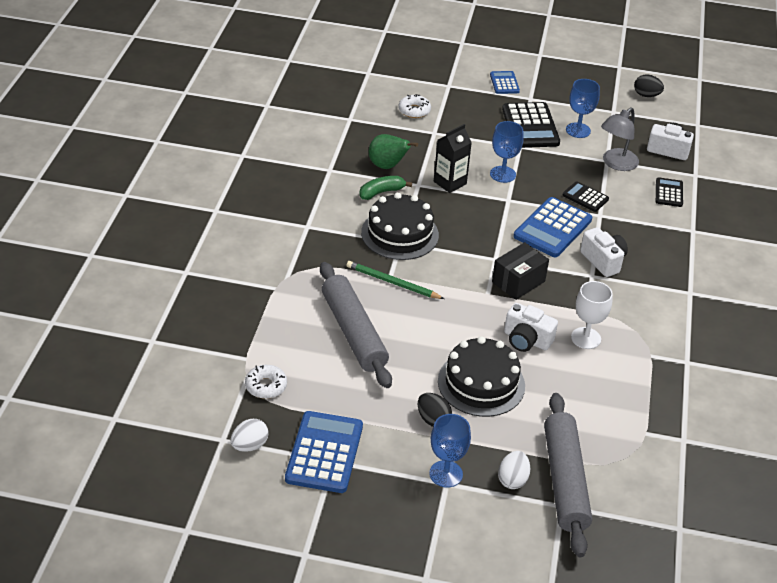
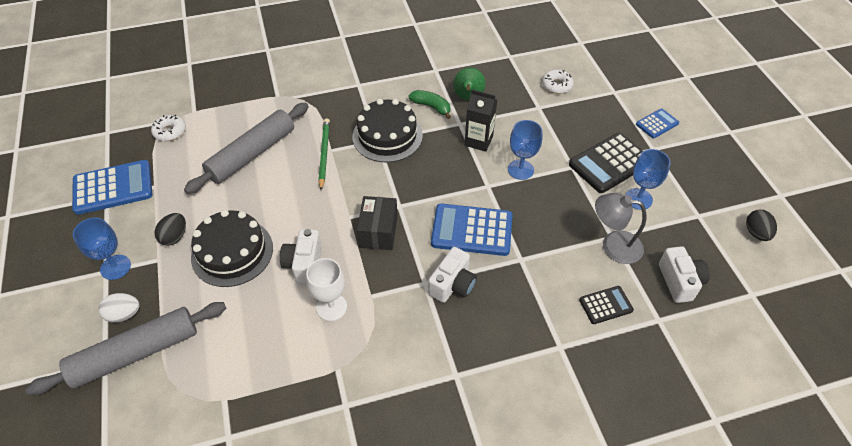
camera: 65 degrees right, 10 degrees up
(249, 445) = (106, 147): white egg -> none
(518, 282) = (378, 231): black box -> black box turned 75 degrees clockwise
(585, 197) = (538, 239): black calculator -> none

